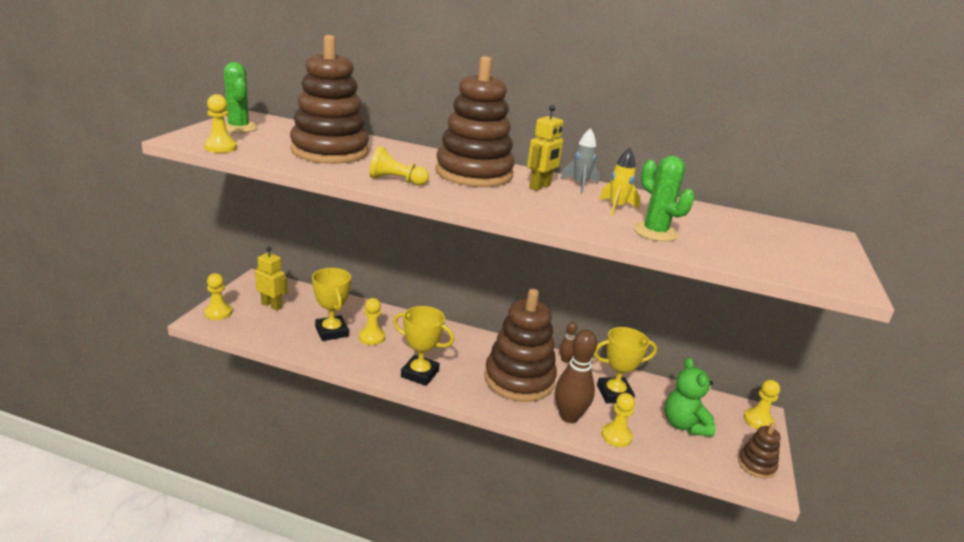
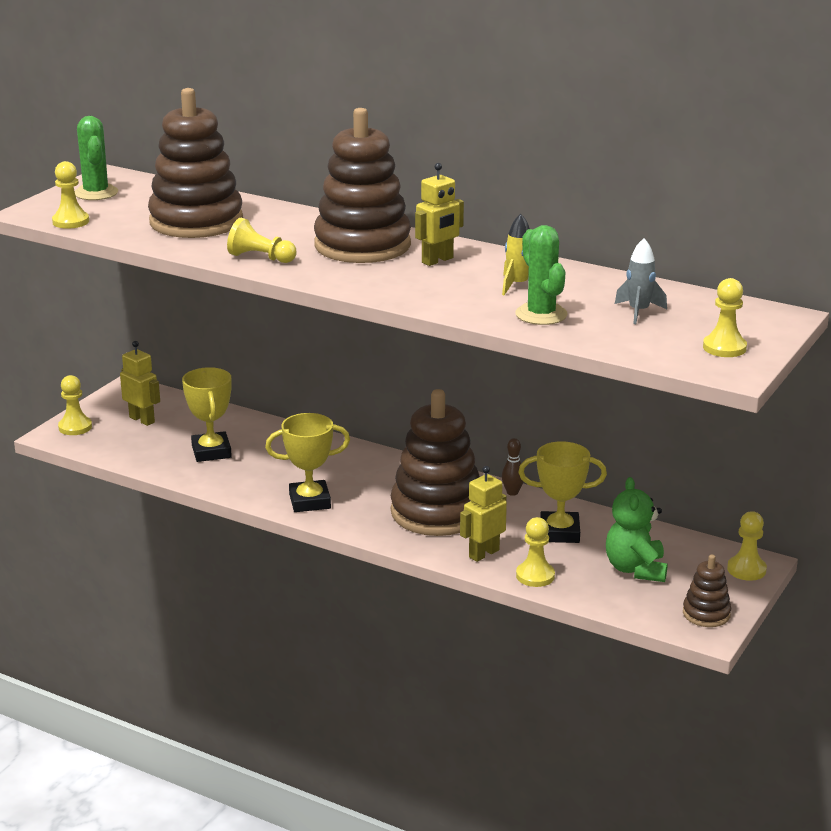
camera: 15 degrees right, 0 degrees up
(371, 337) = (261, 459): yellow pawn -> yellow pawn (724, 348)
(420, 374) = (309, 501): yellow trophy -> yellow trophy turned 45 degrees counterclockwise
(569, 417) = (483, 553): brown bowling pin -> yellow robot
(580, 184) = (493, 256): grey rocket -> grey rocket (638, 312)

